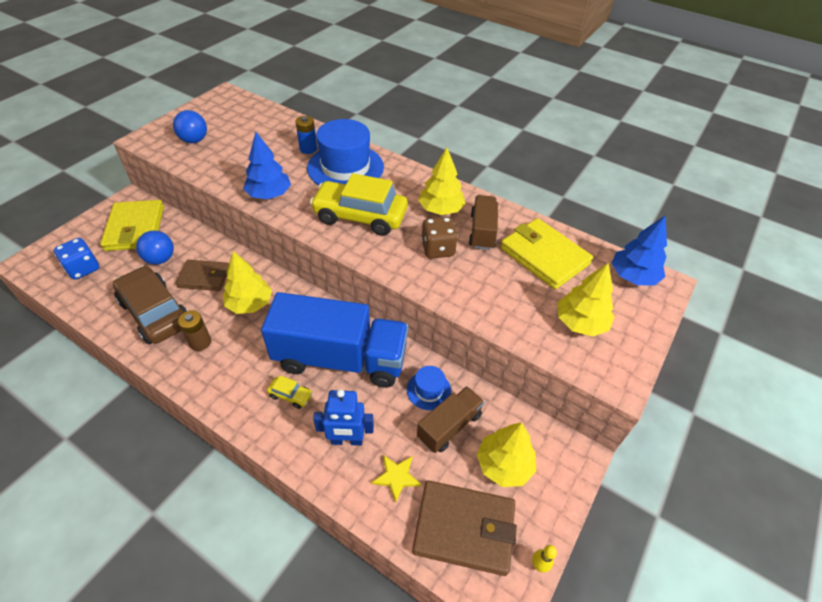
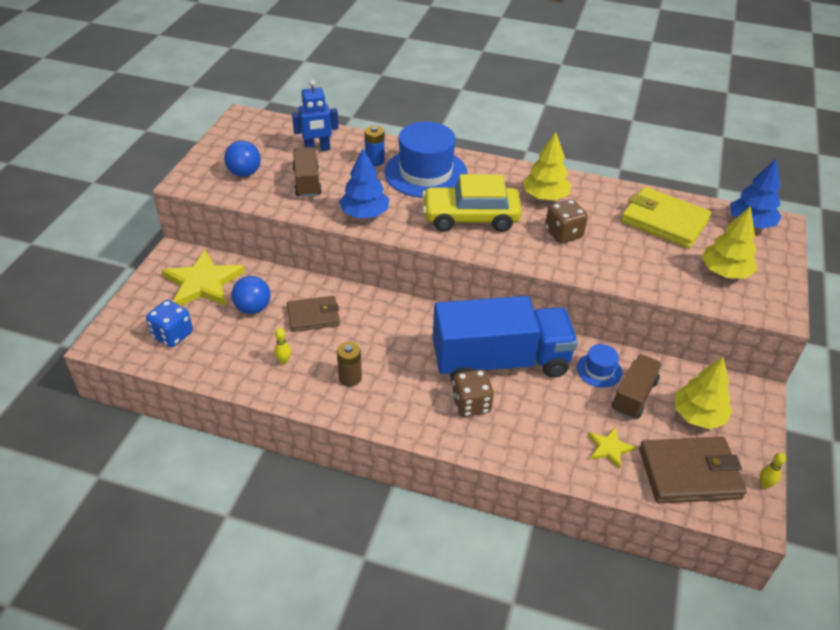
camera: 15 degrees left, 5 degrees down
(135, 228) = (203, 283): yellow wallet -> yellow star
(155, 313) = (284, 361): brown car -> yellow bowling pin
(250, 304) = (378, 331): yellow tree -> none
(290, 395) = (471, 404): yellow car -> brown dice
(347, 440) = (547, 429): blue robot -> blue robot (317, 149)
(482, 231) = (596, 210): brown truck -> brown truck (307, 182)

